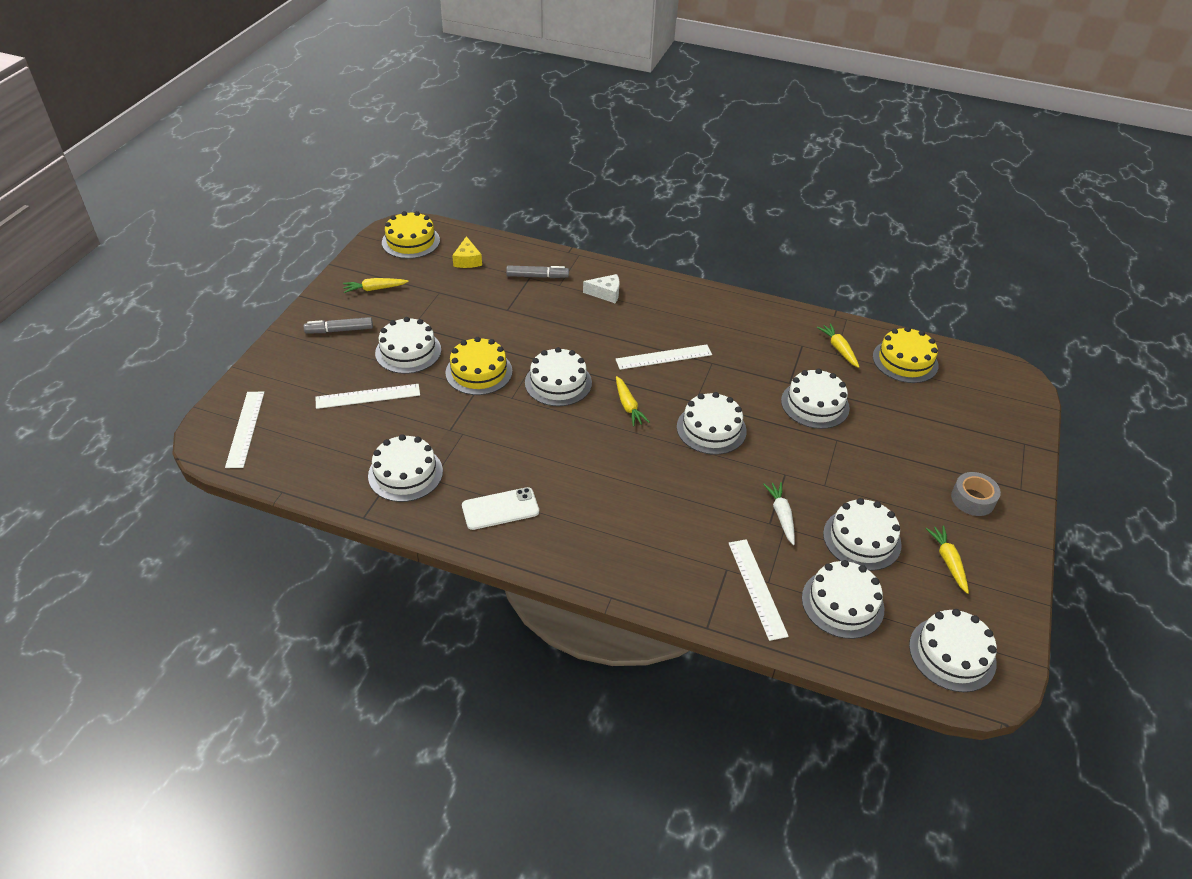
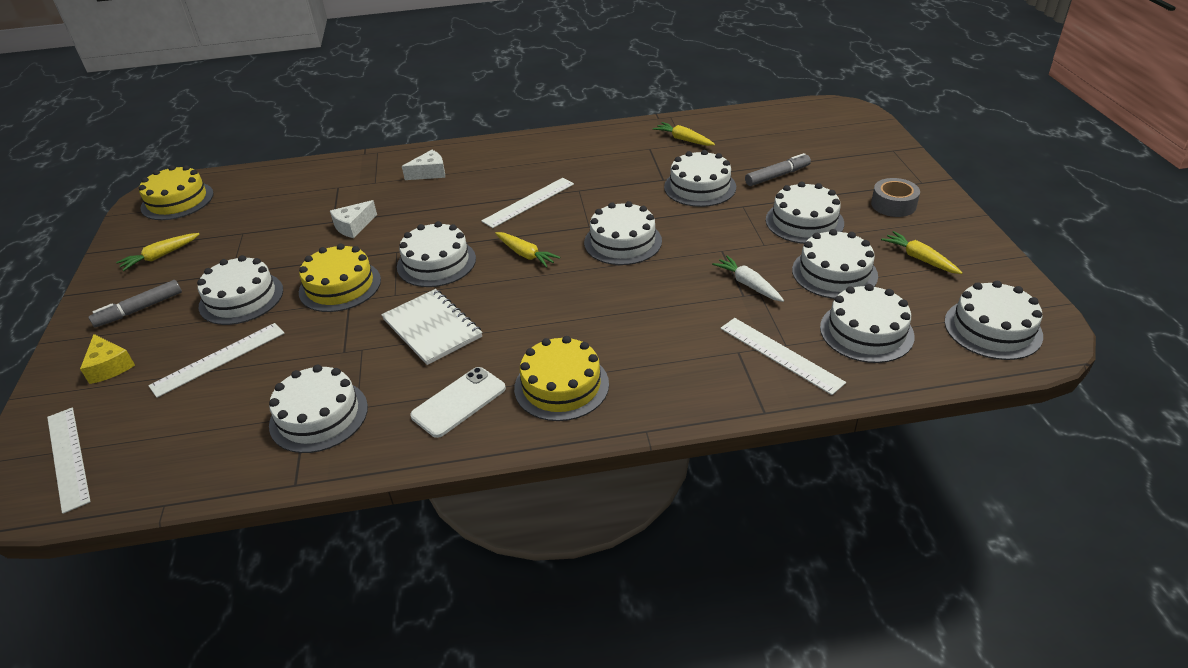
camera: 25 degrees left, 5 degrees down
(467, 260) = (256, 195): yellow cheese -> yellow cheese (109, 366)
(519, 321) = (353, 226): none -> white cheese
(520, 439) = (432, 328): none -> white notebook
(537, 276) = (346, 183): grey marker -> grey marker (777, 176)
(877, 479) = (804, 221): none -> white cake
(905, 361) = (746, 128): yellow cake -> yellow cake (561, 386)

